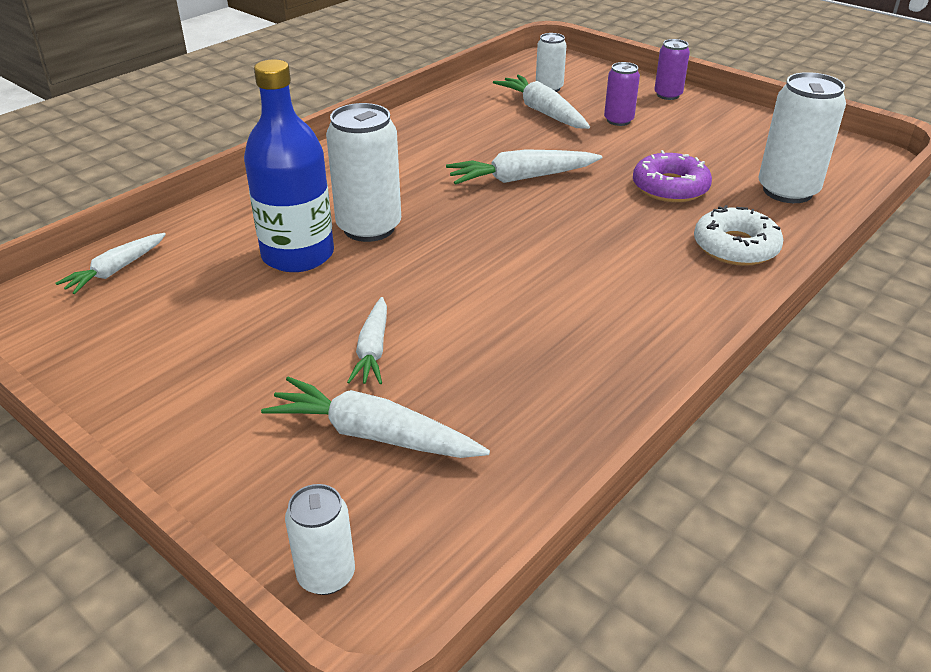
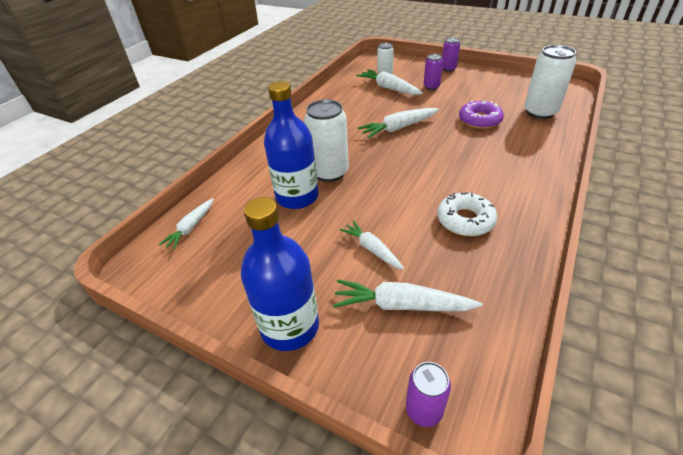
camera: 10 degrees left, 5 degrees up
(191, 430) = (290, 326): none -> blue bottle
(326, 575) = (424, 410): white can -> purple can
(373, 350) = (372, 249): white carrot -> white carrot turned 150 degrees clockwise
(735, 247) = (533, 148): white donut -> white donut (465, 220)

